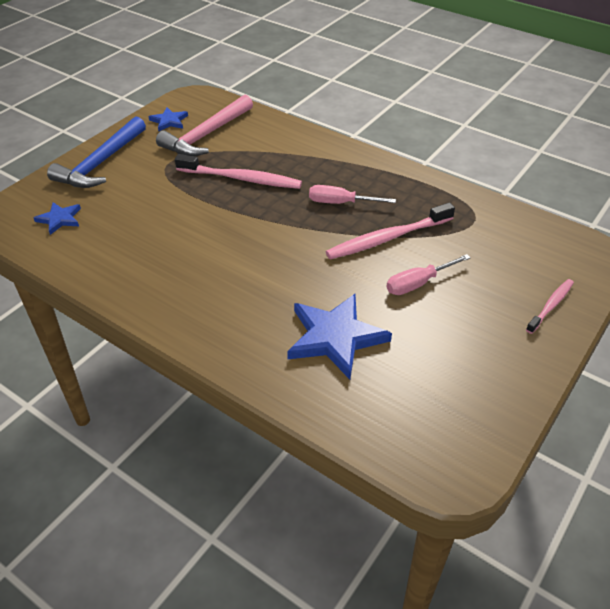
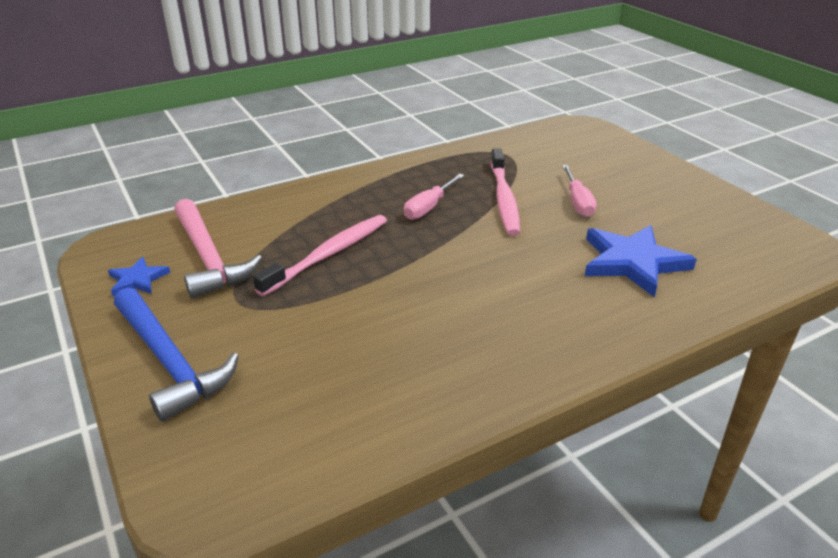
camera: 65 degrees left, 10 degrees down
(59, 219) = (273, 431): blue star -> none
(550, 306) = (634, 158): pink toothbrush -> none

